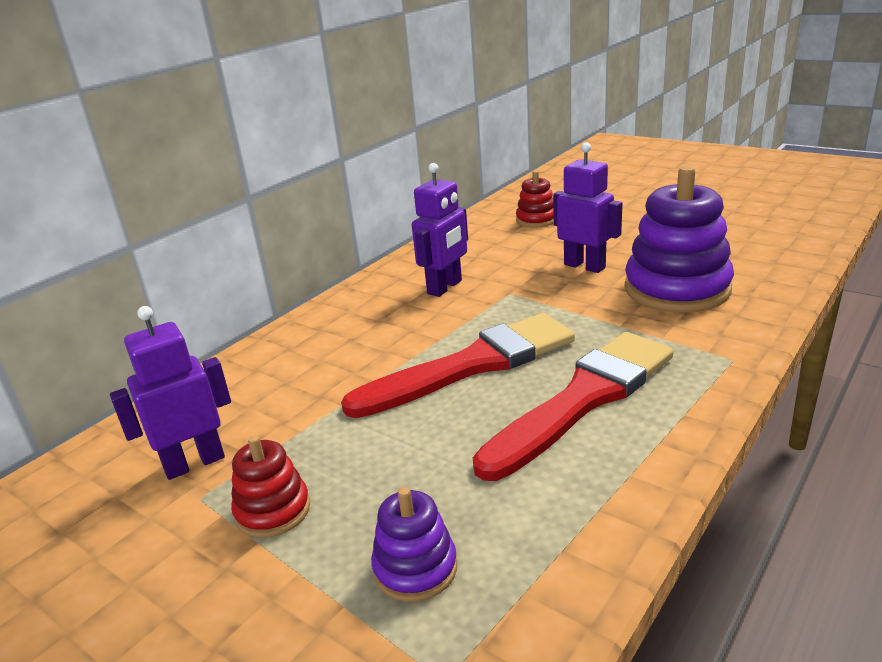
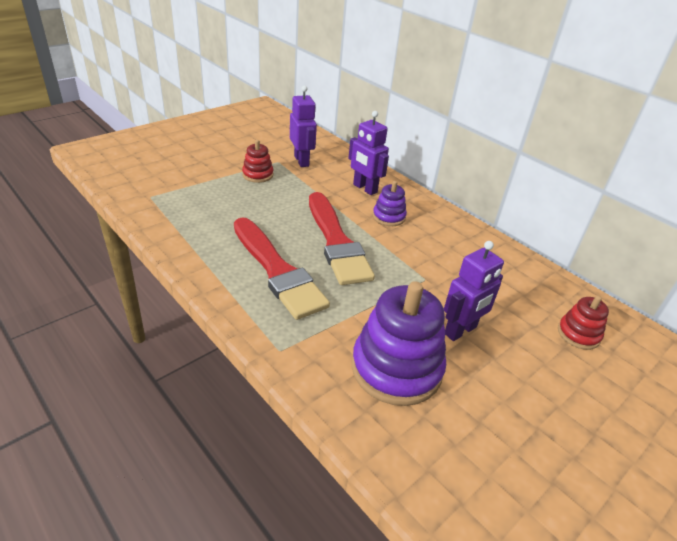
camera: 95 degrees right, 10 degrees up
(415, 568) = (200, 199): purple stacking toy -> purple stacking toy (389, 217)
(445, 287) = (445, 253): purple robot -> purple robot (364, 188)

